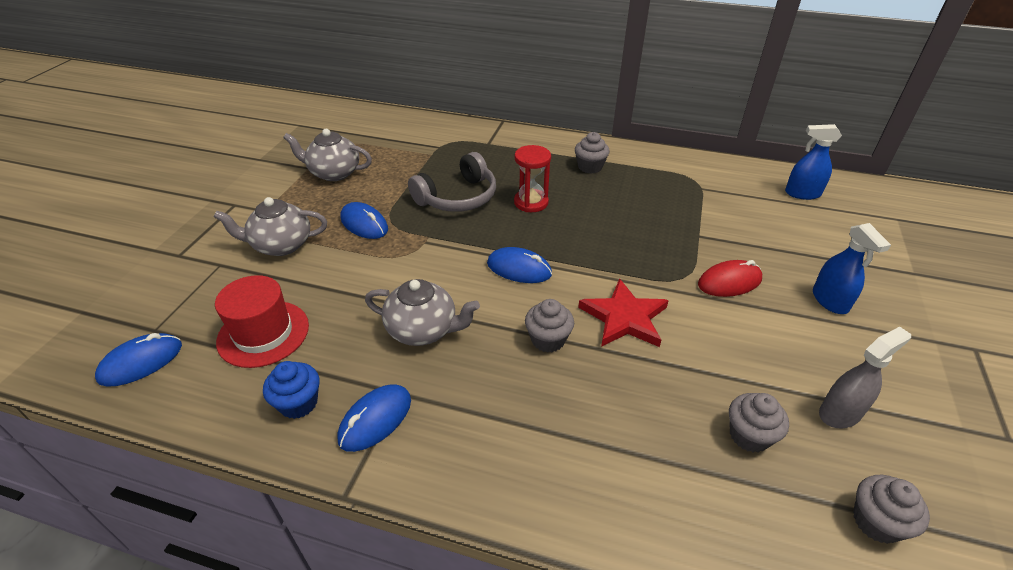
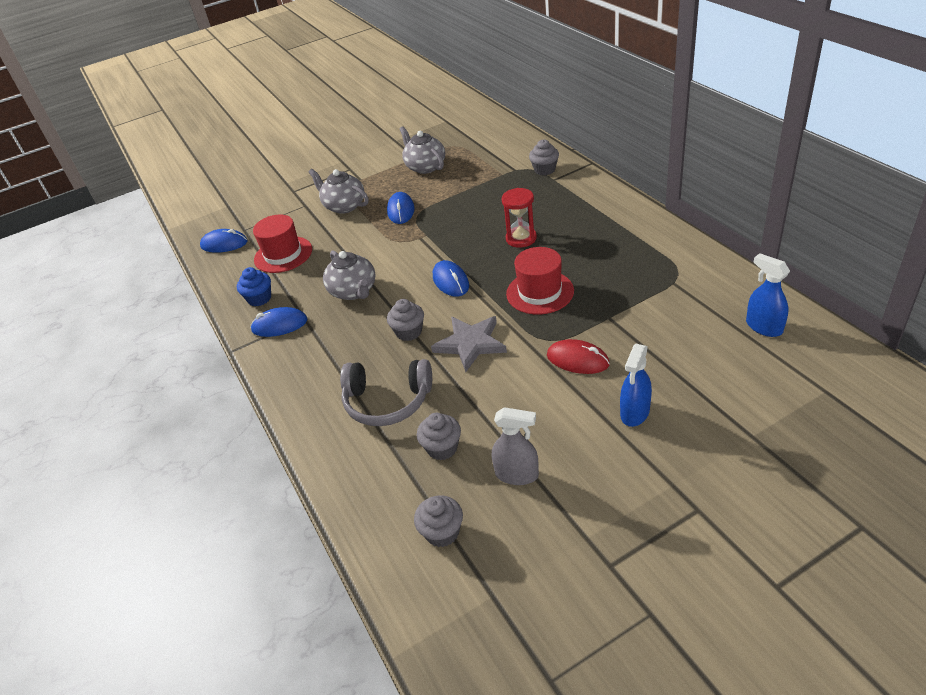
camera: 50 degrees right, 0 degrees up
(458, 197) = (478, 215): grey headphones -> grey headphones (387, 401)
(590, 167) = (605, 228): grey cupcake -> grey cupcake (544, 170)
(615, 241) = (540, 292): none -> red hat
(624, 317) = (470, 344): red star -> grey star

